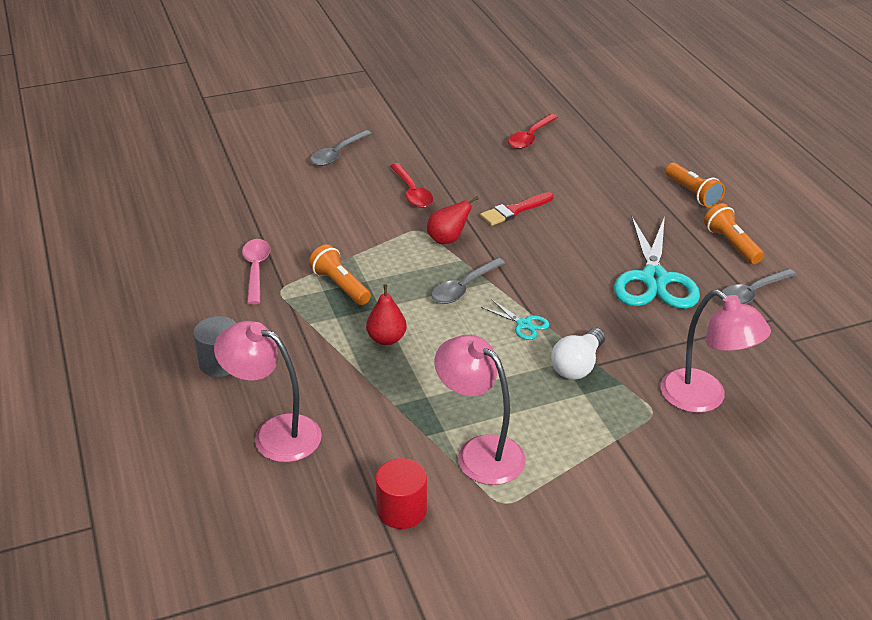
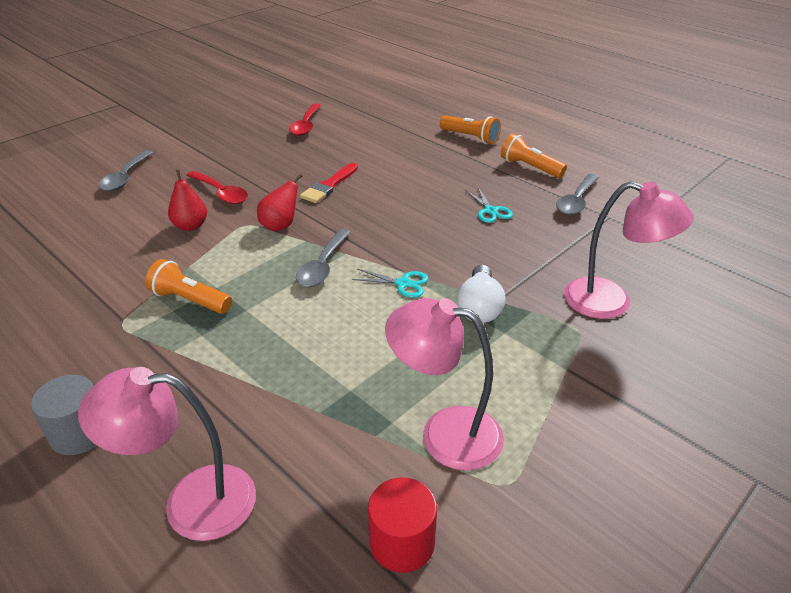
camera: 25 degrees left, 0 degrees up
(256, 270) = (82, 311): pink spoon -> none
(386, 339) = (271, 341): red pear -> red pear (190, 226)
(654, 279) = (490, 211): turquoise scissors -> turquoise scissors, size x0.44

